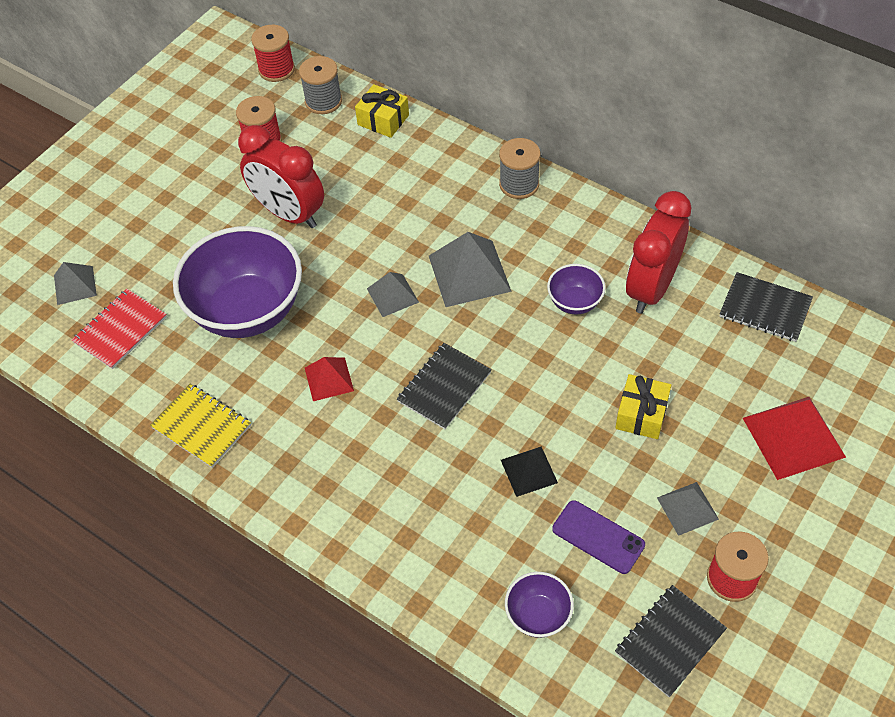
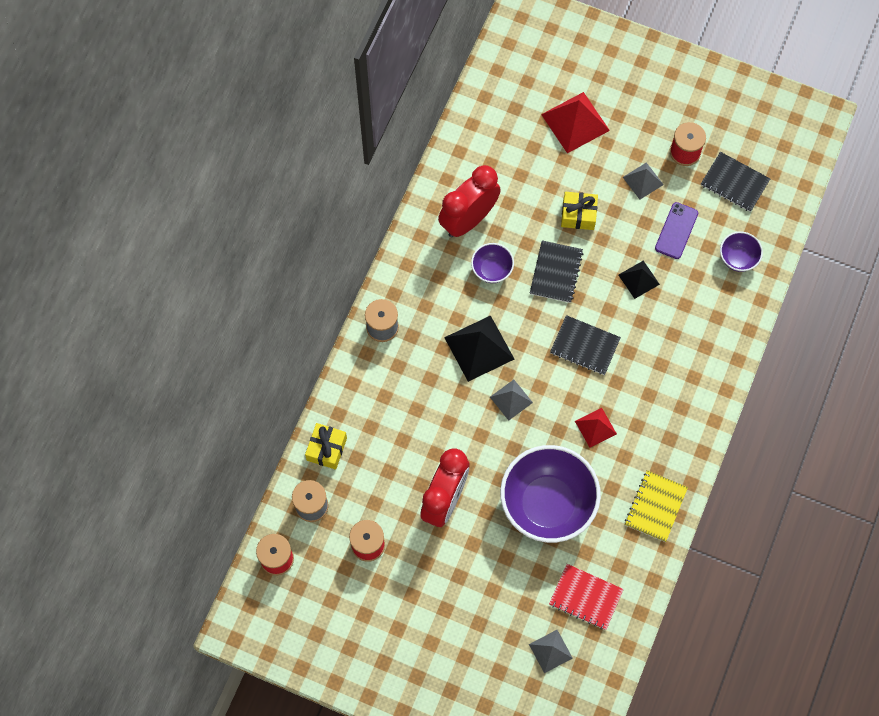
camera: 105 degrees left, 15 degrees up
(469, 273) = (479, 348): grey pyramid -> black pyramid
(651, 288) = (468, 219): red clock -> red clock turned 120 degrees clockwise
(765, 308) = (472, 144): black notebook -> black notebook (556, 272)

